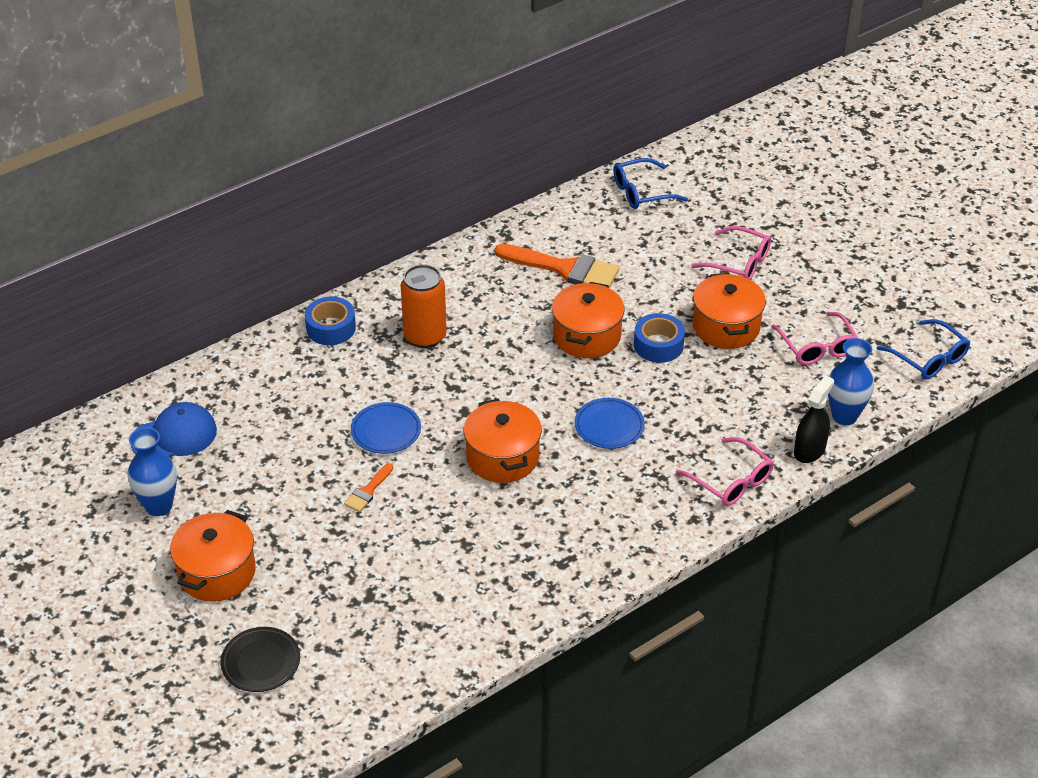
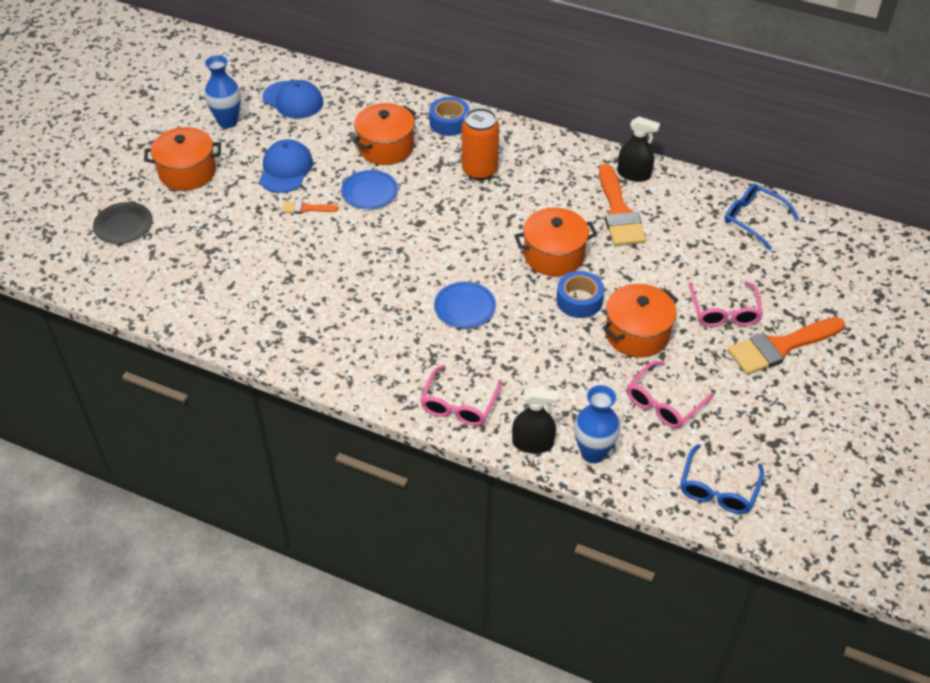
camera: 60 degrees right, 5 degrees up
(289, 485) = (286, 169): none -> blue cap
(502, 457) = (388, 262): orange pot -> orange pot (386, 147)
(522, 236) = (634, 174): none -> black spray bottle
(801, 250) = (780, 347): none -> orange brush

